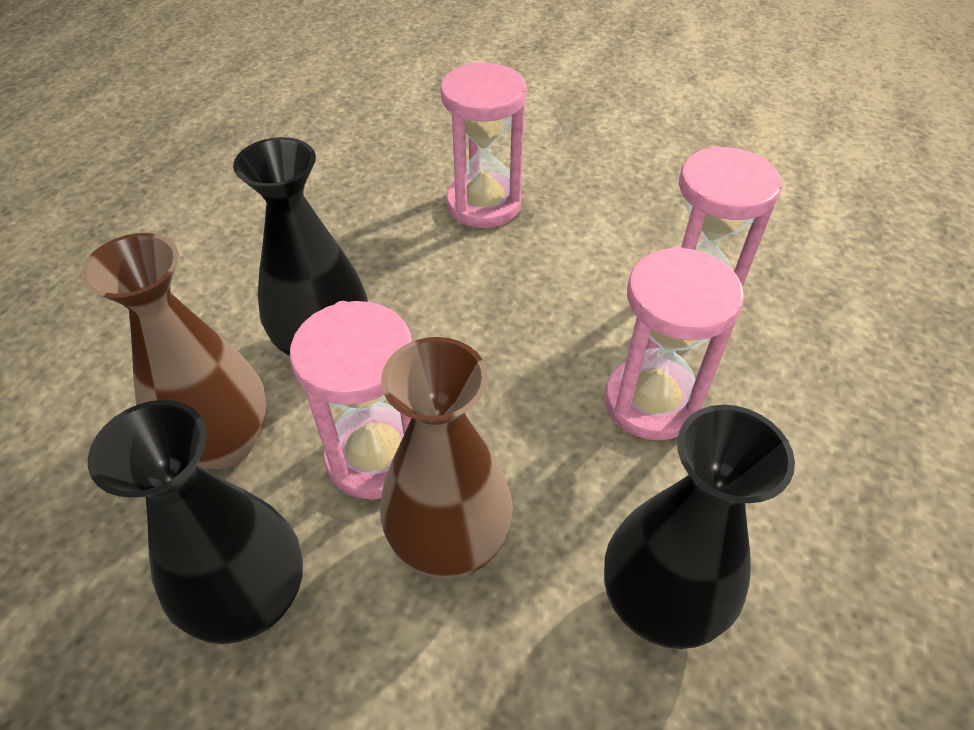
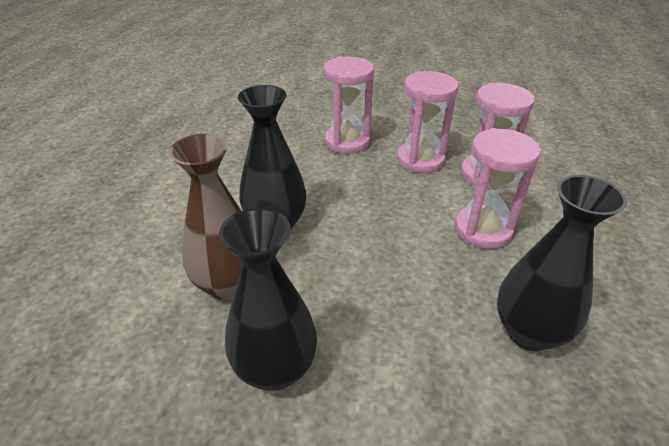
camera: 10 degrees left, 10 degrees down
(376, 456) = (329, 279): pink hourglass -> pink hourglass (420, 160)
(449, 541) = (391, 318): brown vase -> none

